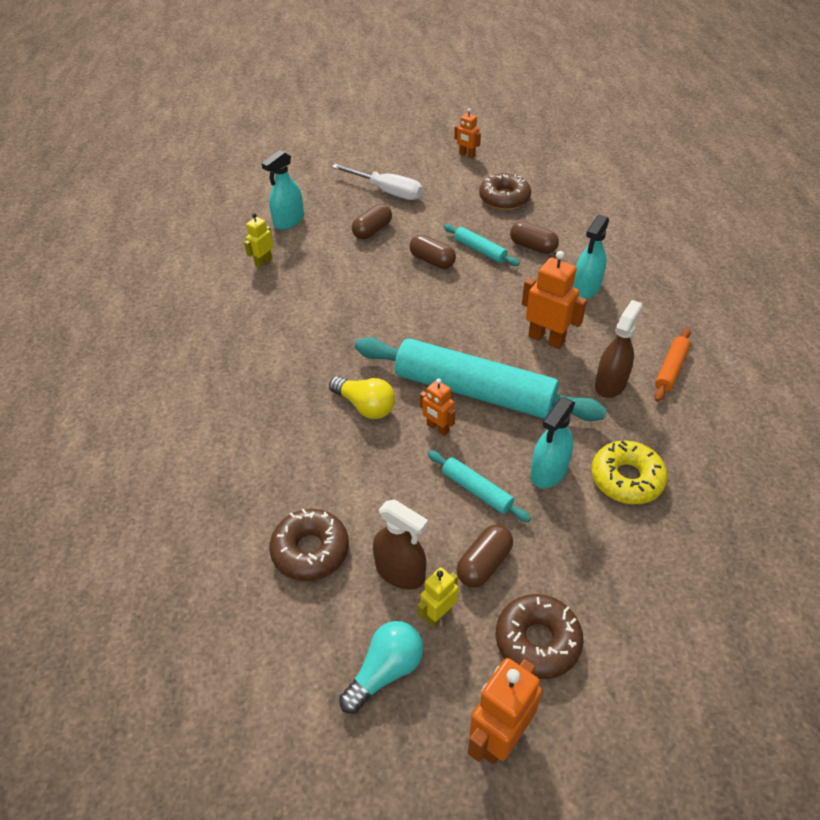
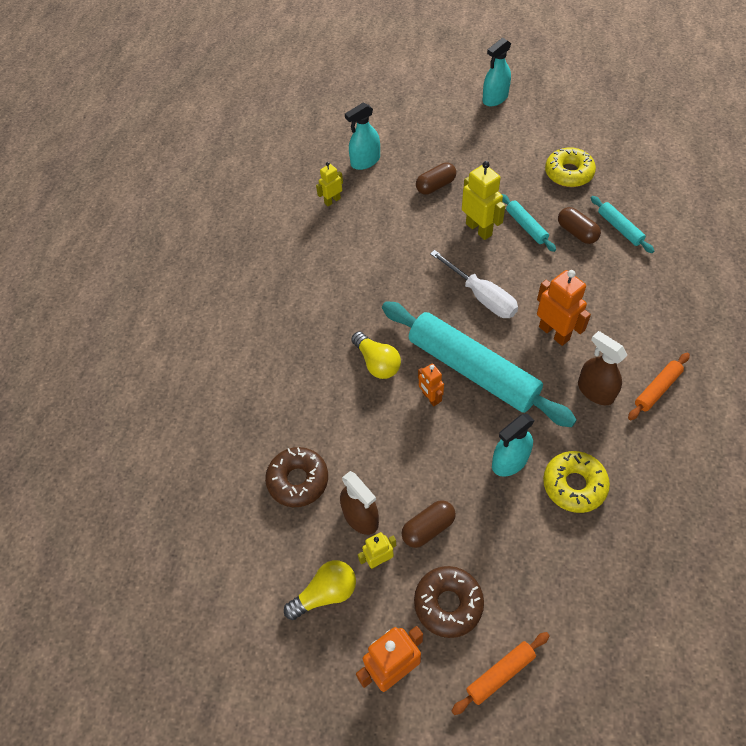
camera: 20 degrees right, 10 degrees up
(385, 671) = (325, 593): turquoise light bulb -> yellow light bulb
(387, 191) = (462, 145): white screwdriver -> white screwdriver (481, 296)
(432, 261) = (479, 229): brown capsule -> yellow robot
(467, 155) = (550, 116): orange robot -> none
(476, 490) = (444, 463): turquoise rolling pin -> turquoise rolling pin (619, 228)
(504, 199) = (568, 173): brown donut -> yellow donut
(586, 288) = (610, 288): turquoise spray bottle -> turquoise spray bottle (495, 98)
(610, 384) = (595, 391): brown spray bottle -> brown spray bottle turned 90 degrees counterclockwise
(627, 703) = (500, 674): none -> orange rolling pin

